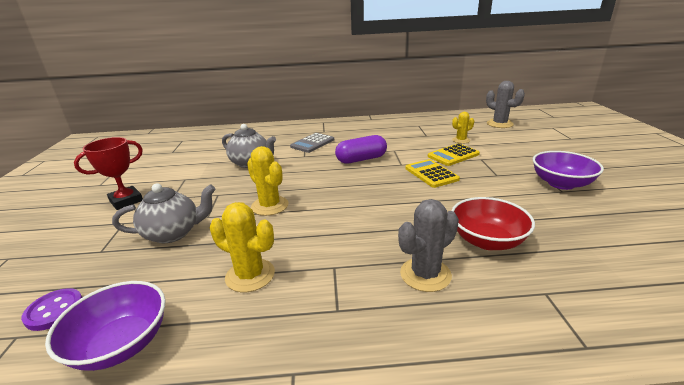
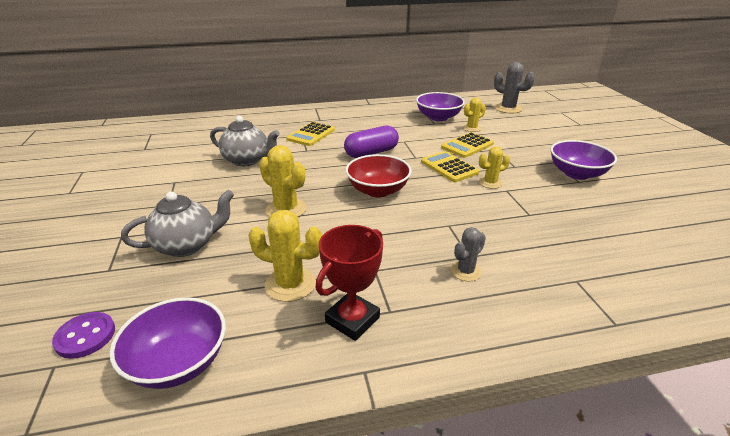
camera: 10 degrees left, 5 degrees up
(126, 201) = (113, 211): red trophy -> red trophy (352, 320)
(312, 143) = (311, 134): grey calculator -> yellow calculator
(425, 274) = (465, 271): grey cactus -> grey cactus, size x0.63
(431, 131) = (438, 117): none -> purple bowl
(469, 189) = (490, 183): none -> yellow cactus
(487, 240) = (517, 235): red bowl -> red bowl (378, 190)

